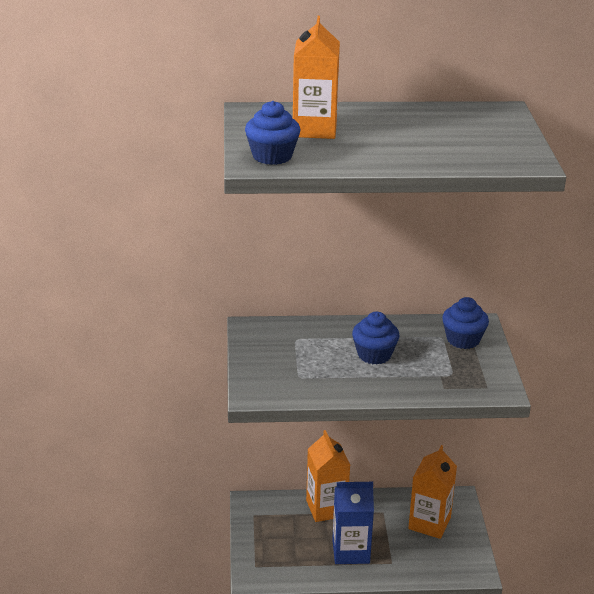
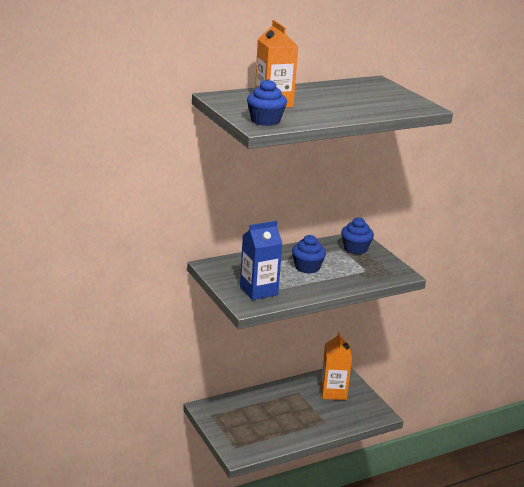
camera: 25 degrees left, 5 degrees down
(326, 508) = (259, 399): orange carton -> none
(351, 551) = (294, 422): blue carton -> blue carton (258, 291)

